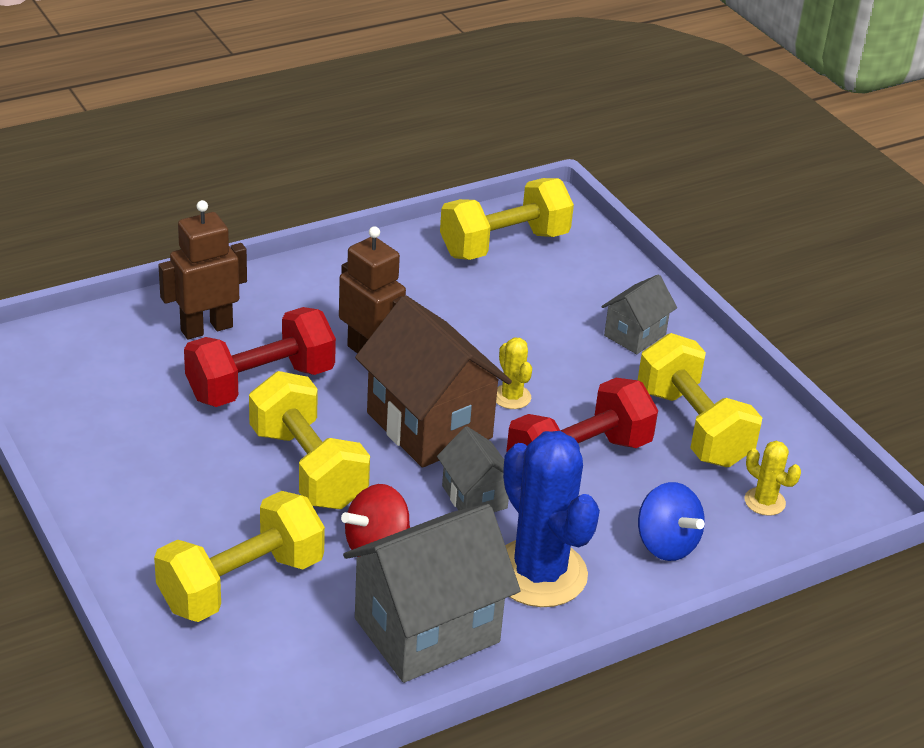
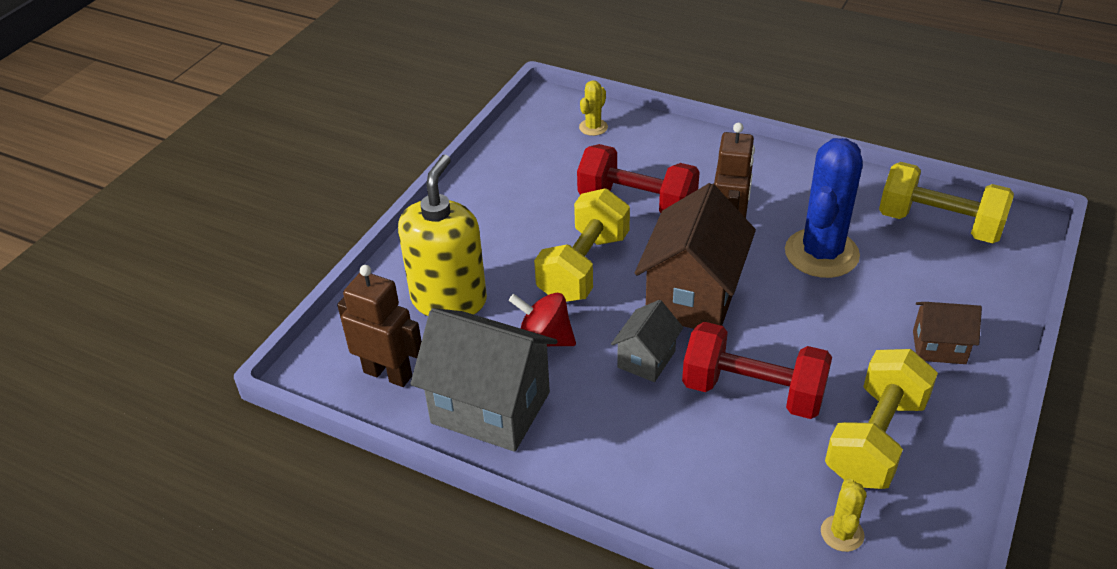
camera: 60 degrees right, 5 degrees up
(206, 328) = (659, 154): brown robot -> brown robot (388, 374)
(241, 584) = (449, 300): yellow dumbbell -> yellow soap dispenser
(511, 397) = (775, 320): yellow cactus -> yellow cactus (593, 127)
(539, 573) = (606, 436): blue cactus -> blue cactus (821, 253)
(635, 335) = (939, 347): grey house -> brown house
(666, 544) = (717, 494): blue spinning top -> none

